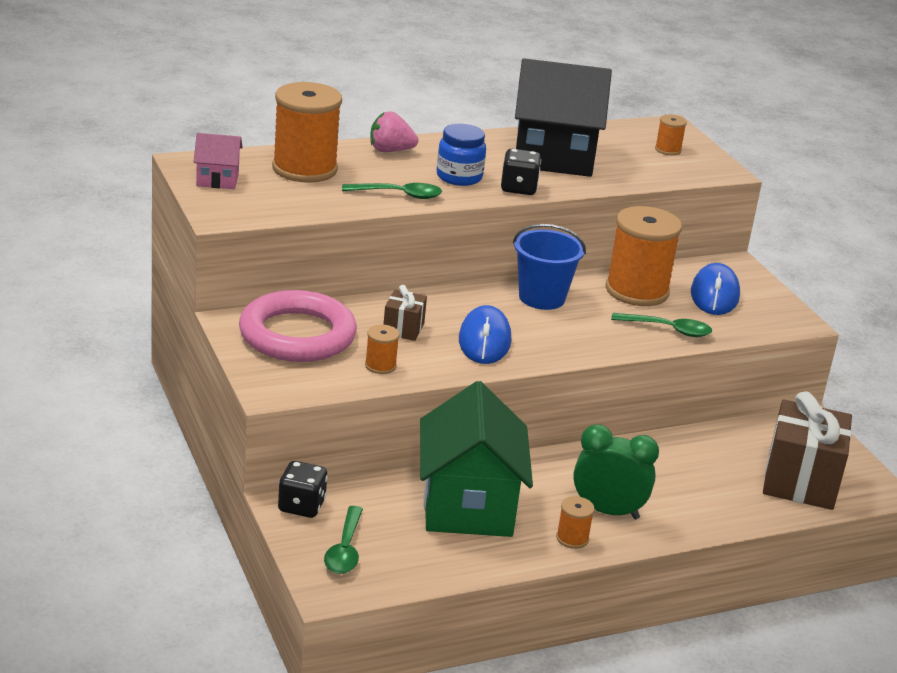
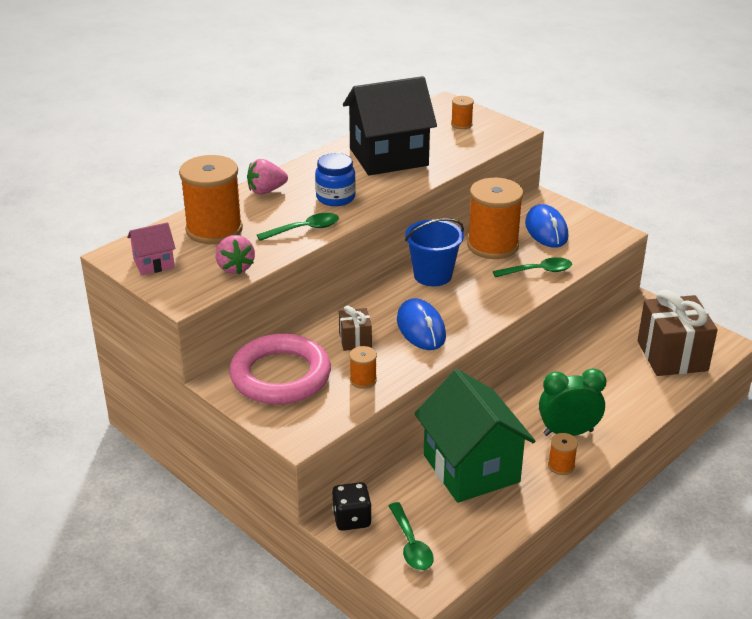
camera: 20 degrees left, 5 degrees up
(295, 206) = (235, 268): none -> pink strawberry
(518, 188) = (386, 193): black dice -> none

